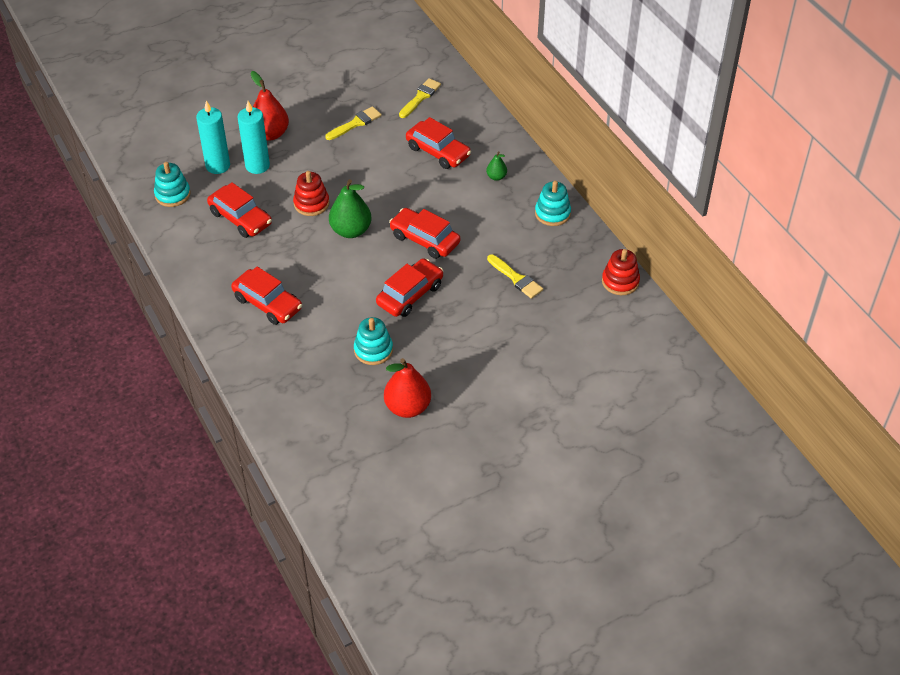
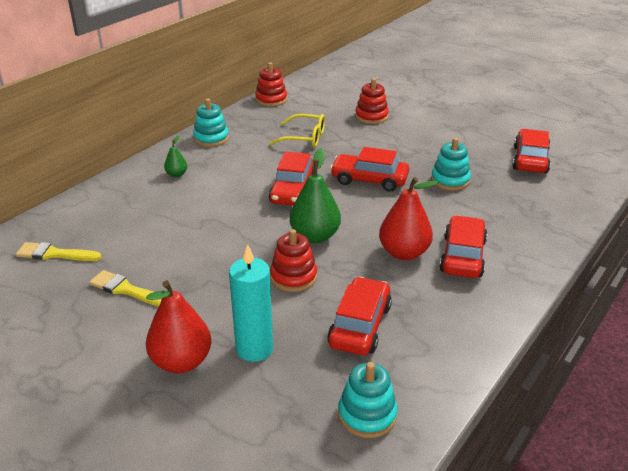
camera: 115 degrees left, 15 degrees down
(218, 166) = (278, 390): turquoise candle -> none
(408, 407) = (486, 150): red pear -> red pear (404, 253)
(438, 151) = (153, 216): red car -> red car (530, 160)
(516, 278) = (304, 138): yellow brush -> yellow glasses
(534, 348) = (371, 116): none -> red stacking toy

